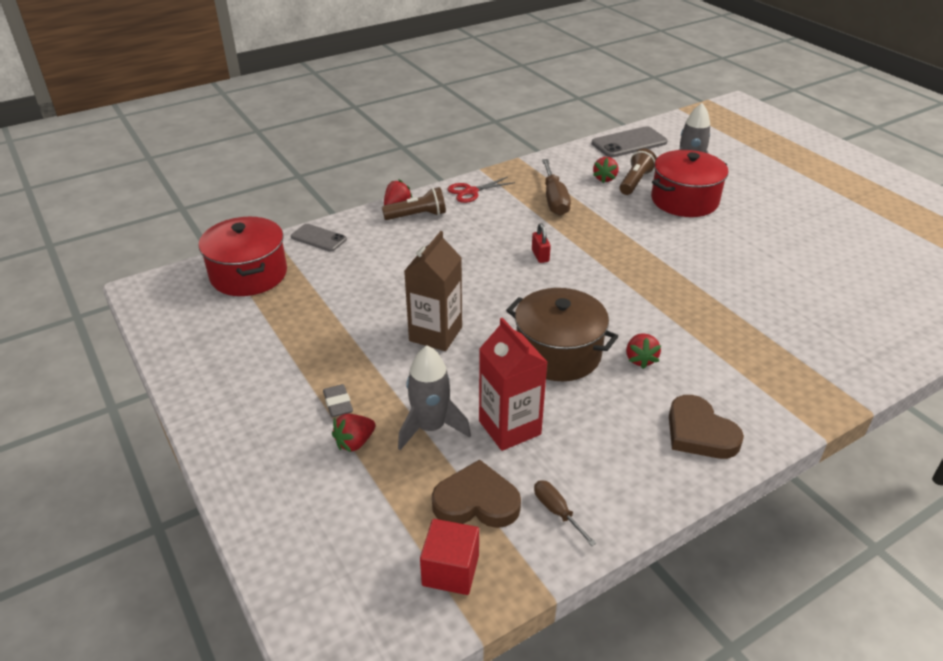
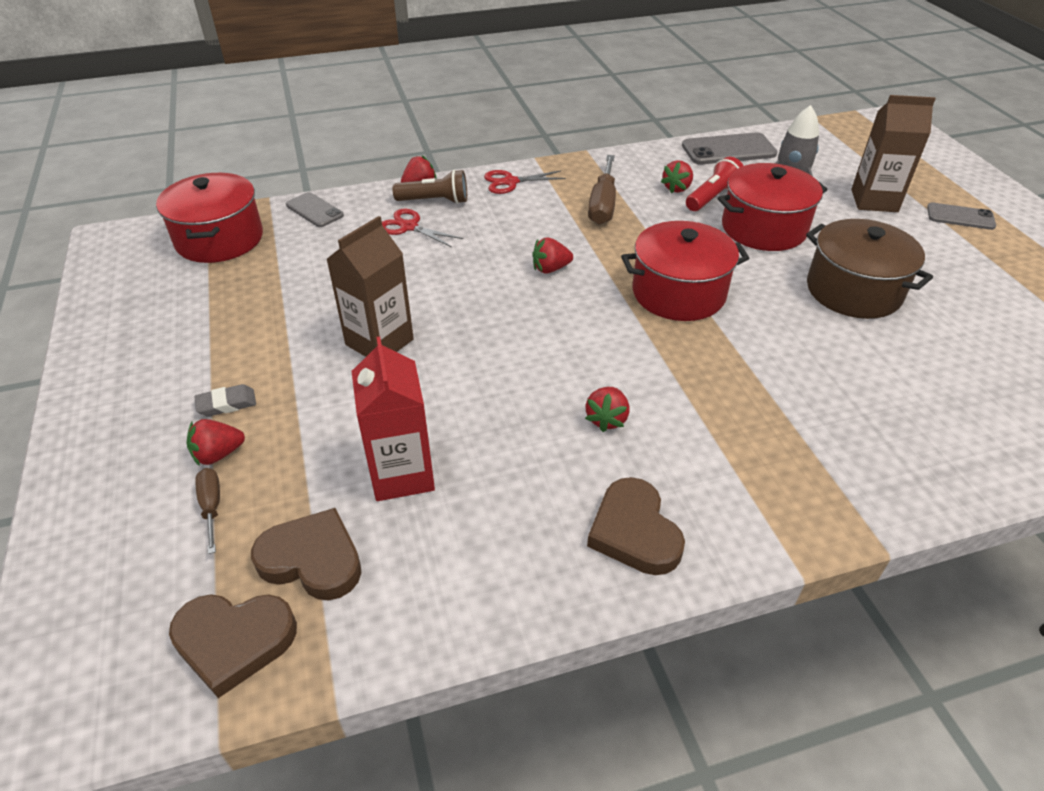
camera: 15 degrees right, 5 degrees up
(338, 403) = (227, 404): grey eraser -> grey eraser turned 75 degrees clockwise
(407, 240) = (408, 227): none -> red scissors
(430, 427) = (311, 454): grey rocket -> none
(450, 570) = (234, 641): red cube -> brown heart
(540, 256) = (550, 269): red padlock -> red strawberry
(557, 511) = (400, 596): brown screwdriver -> brown screwdriver (211, 507)
(558, 353) = (509, 392): brown pot -> brown pot (853, 291)
(635, 182) = (712, 197): brown flashlight -> red flashlight
(646, 259) = (678, 293): none -> red pot
(753, 168) = (874, 201): none -> brown carton
(818, 172) = (960, 217): none -> grey phone

